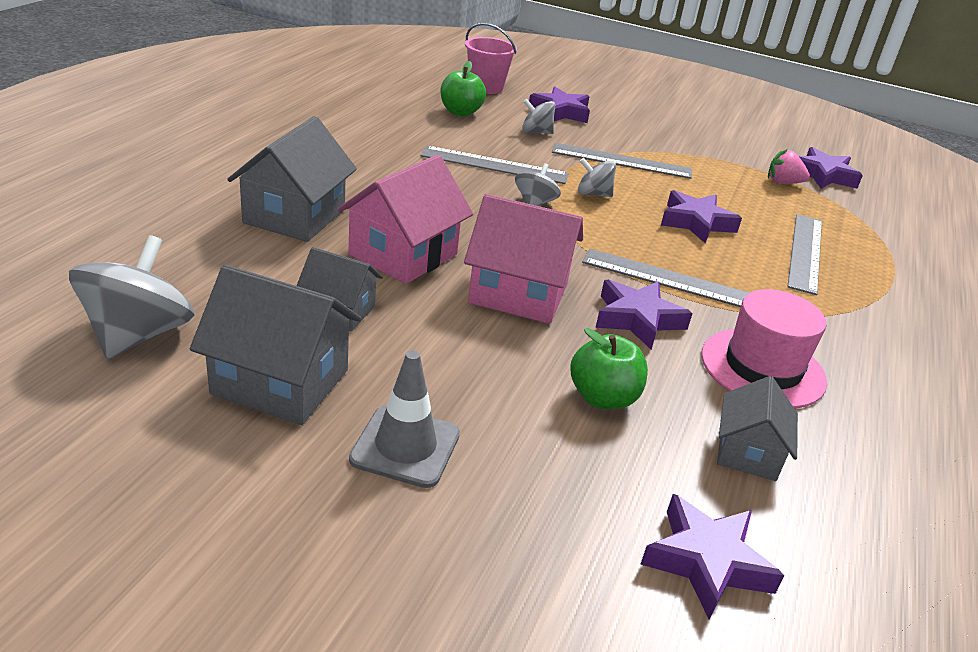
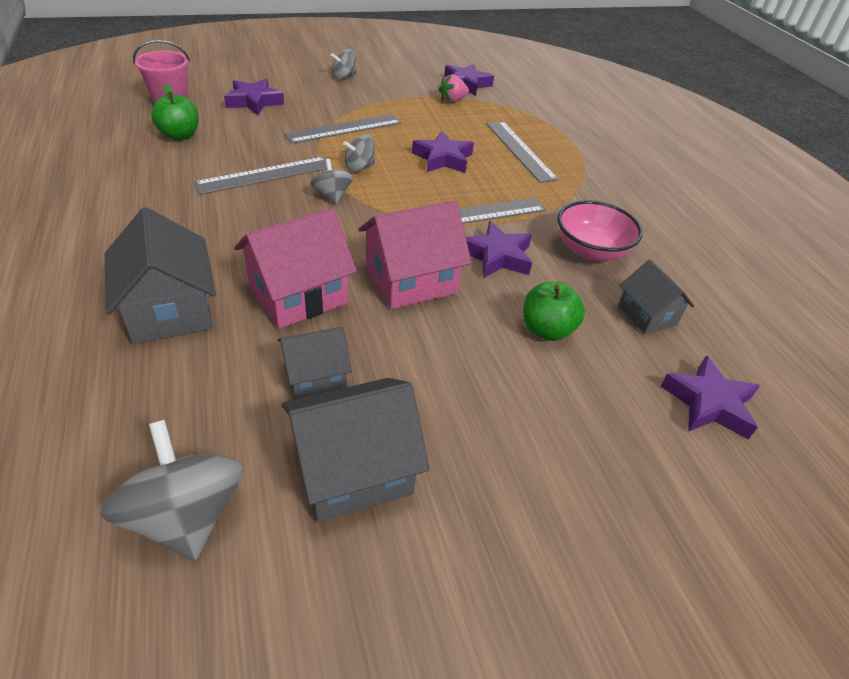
camera: 40 degrees left, 10 degrees up
(403, 254) = (298, 295): pink house -> pink house turned 60 degrees clockwise
(405, 447) = (493, 455): grey traffic cone -> none
(536, 132) = (258, 129): grey spinning top -> grey spinning top (344, 77)
(762, 368) = (591, 250): pink hat -> pink bowl

